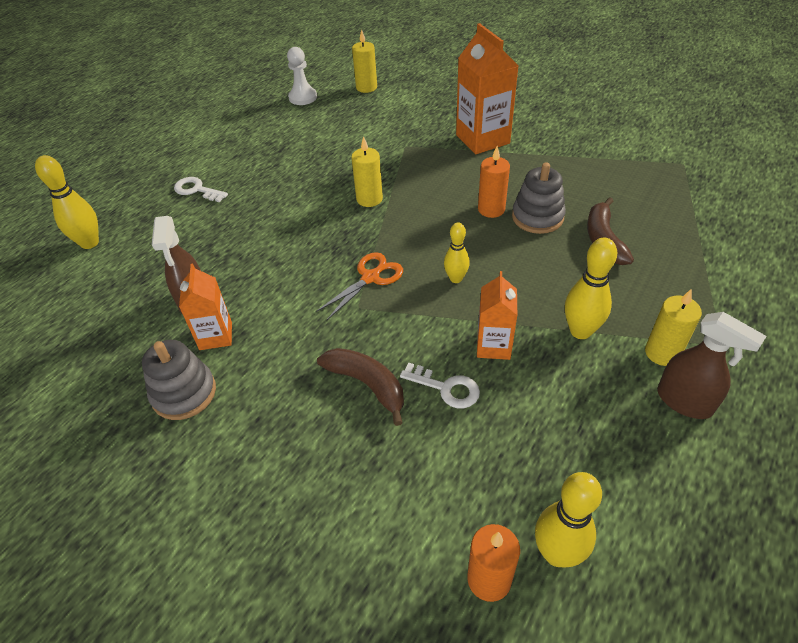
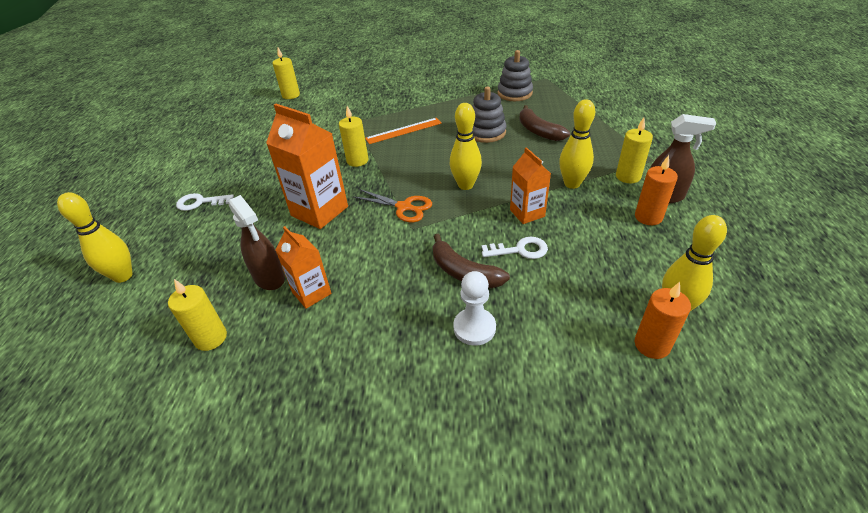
camera: 30 degrees left, 5 degrees down
(109, 340) = (211, 338): none -> yellow candle
(184, 393) = (320, 344): grey stacking toy -> grey stacking toy (514, 93)
(303, 97) = (242, 115): white pawn -> white pawn (474, 328)
(367, 385) = (464, 272): brown banana -> brown banana turned 150 degrees counterclockwise
(370, 278) = (404, 207): orange scissors -> orange scissors turned 105 degrees clockwise
(446, 178) = (404, 131): none -> orange ruler
(456, 278) = (465, 185): yellow bowling pin -> yellow bowling pin, size x1.56
(482, 139) = (408, 101): orange carton -> orange carton (319, 211)
(491, 209) = (452, 138): orange candle -> orange candle (648, 217)

